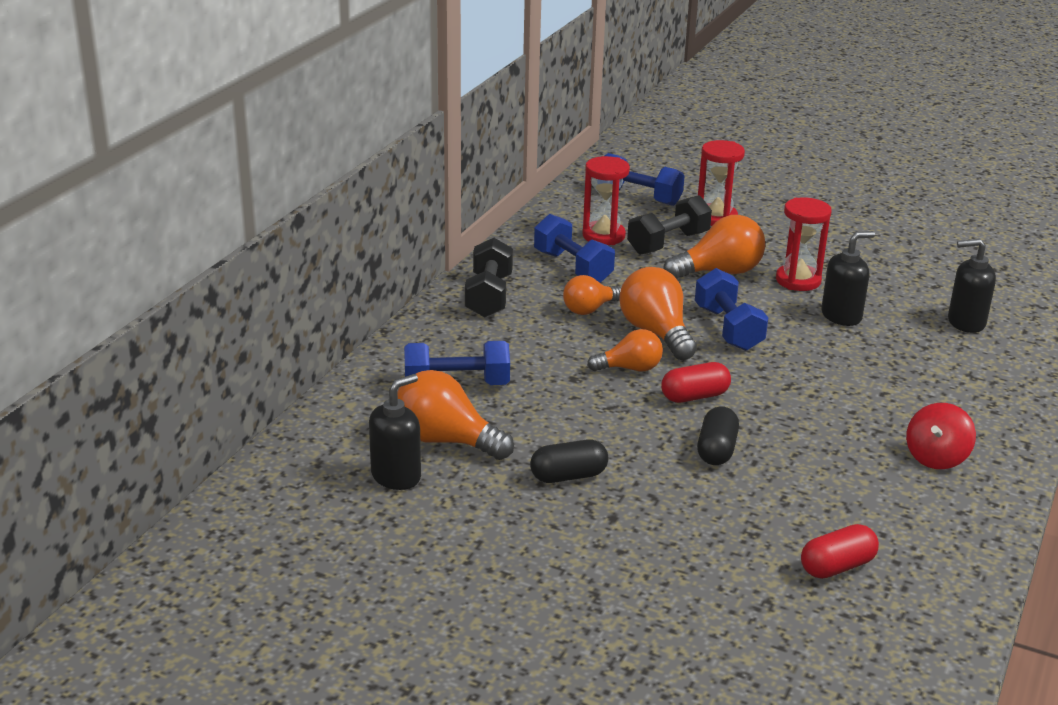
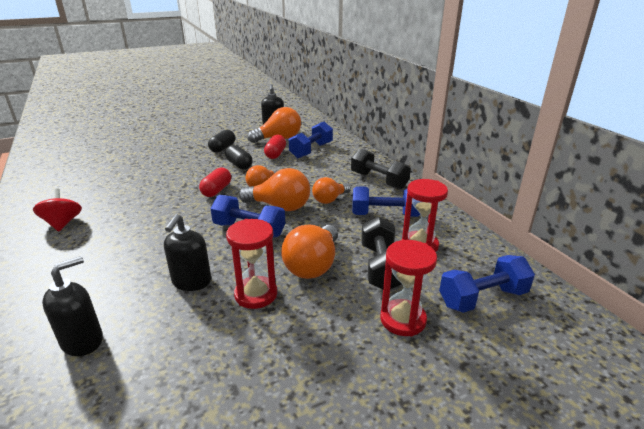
camera: 130 degrees right, 0 degrees up
(589, 309) = (330, 199): orange light bulb -> orange light bulb turned 135 degrees counterclockwise
(716, 450) = (179, 178): black capsule -> black capsule (239, 165)
(837, 567) = (89, 168): red capsule -> red capsule (275, 154)

